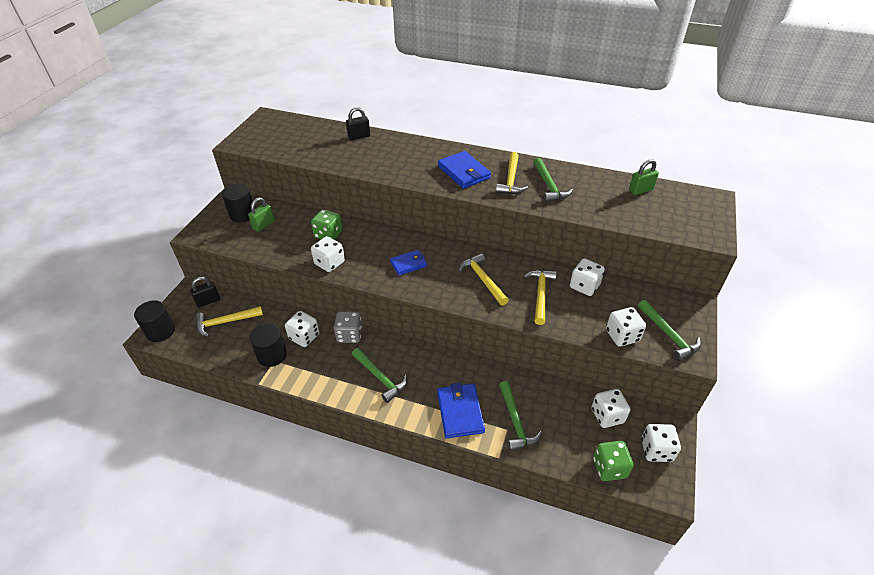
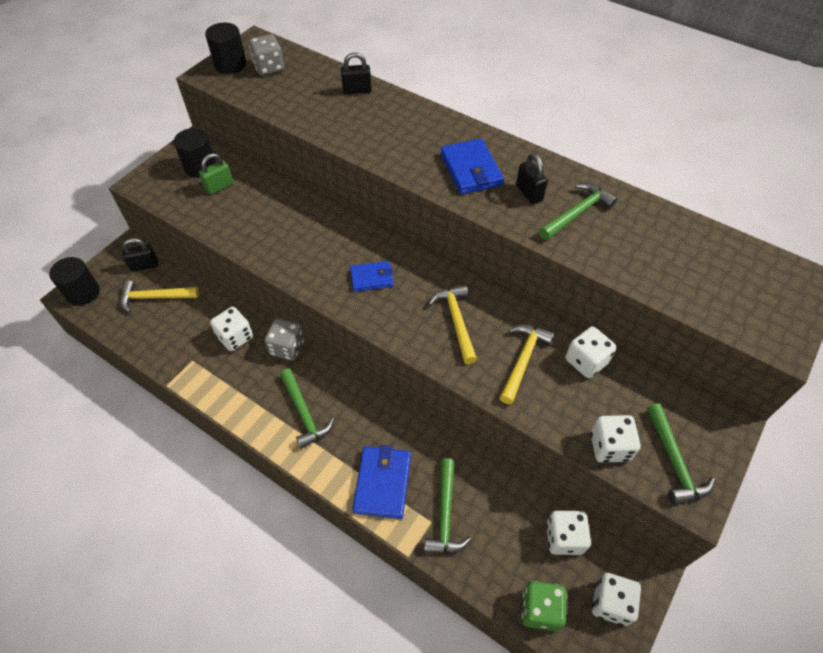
camera: 15 degrees right, 10 degrees up
(272, 355) = (192, 352): black cylinder -> black cylinder (230, 64)
(284, 132) = (269, 67): none -> grey dice
(328, 234) = (290, 215): green dice -> none
(329, 263) = (278, 256): white dice -> none
(510, 180) = (529, 193): yellow hammer -> black padlock
(549, 186) = (577, 213): green hammer -> green hammer turned 135 degrees counterclockwise
(640, 190) = (705, 245): green padlock -> none

